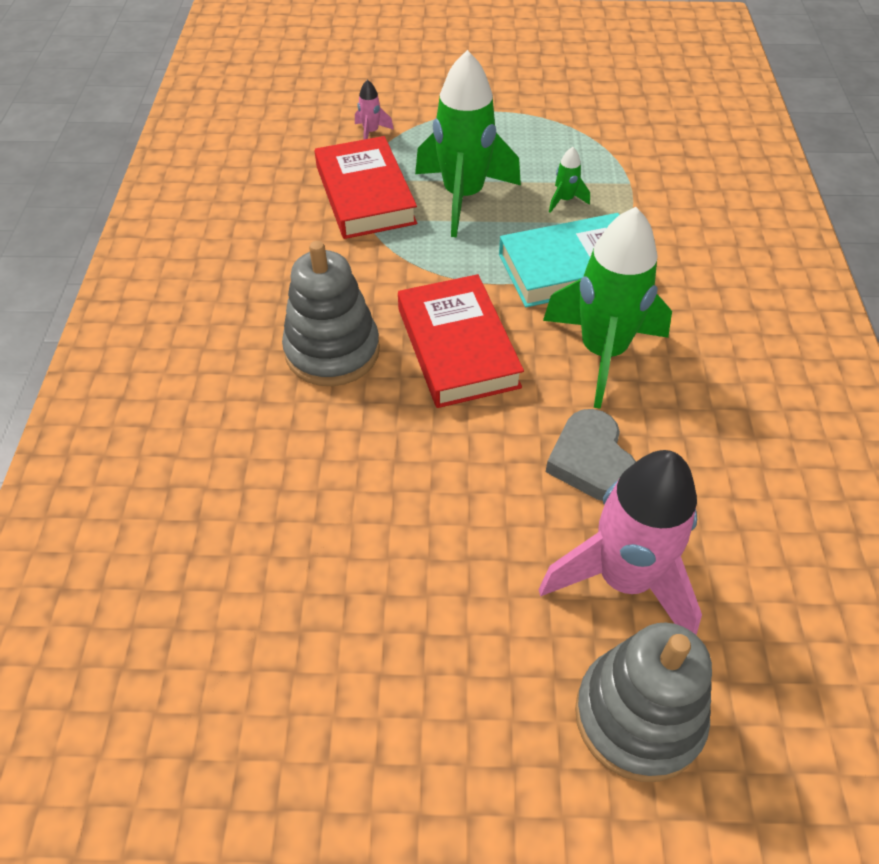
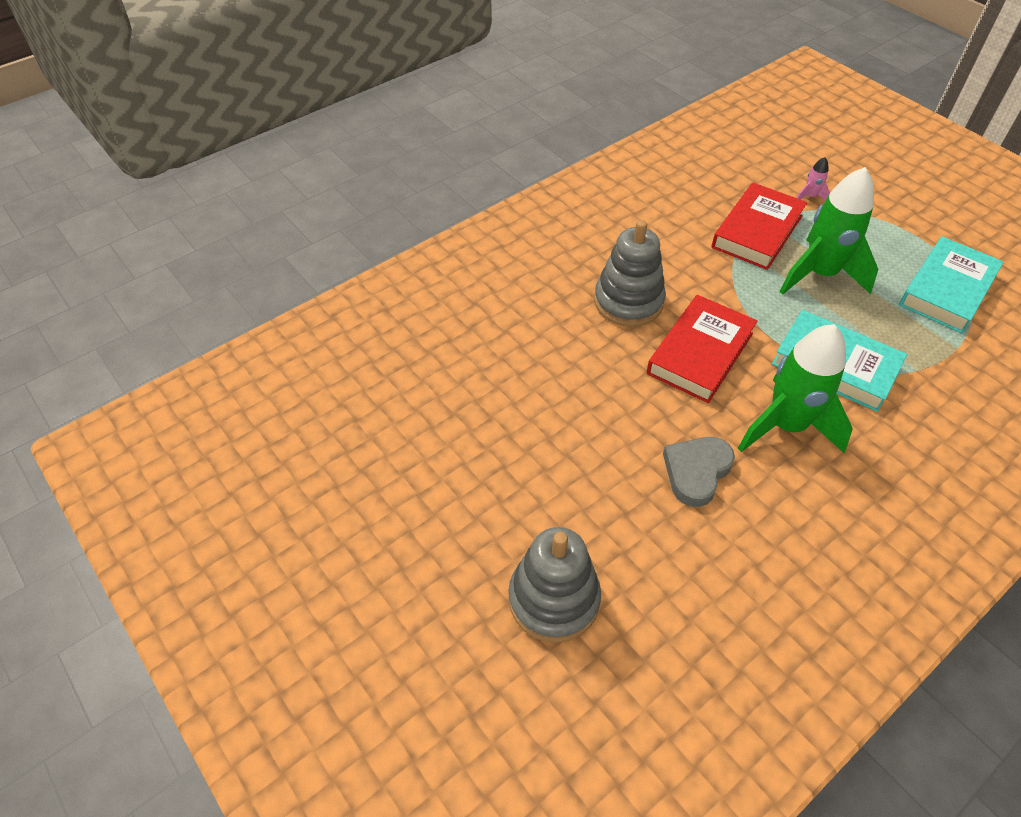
camera: 50 degrees right, 0 degrees up
(565, 200) = (890, 324): green rocket -> none
(567, 141) = (947, 290): none -> turquoise book
(624, 579) = (633, 539): pink rocket -> none

